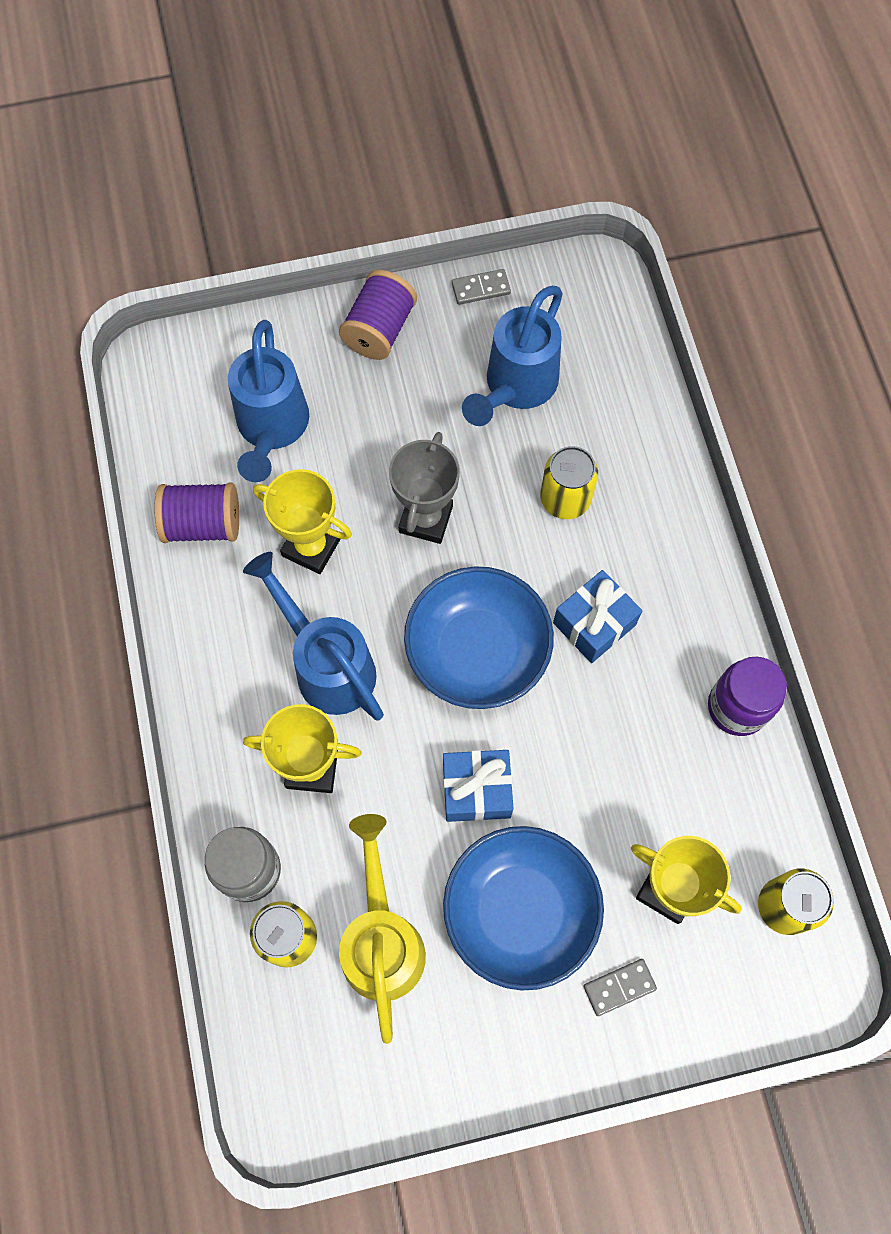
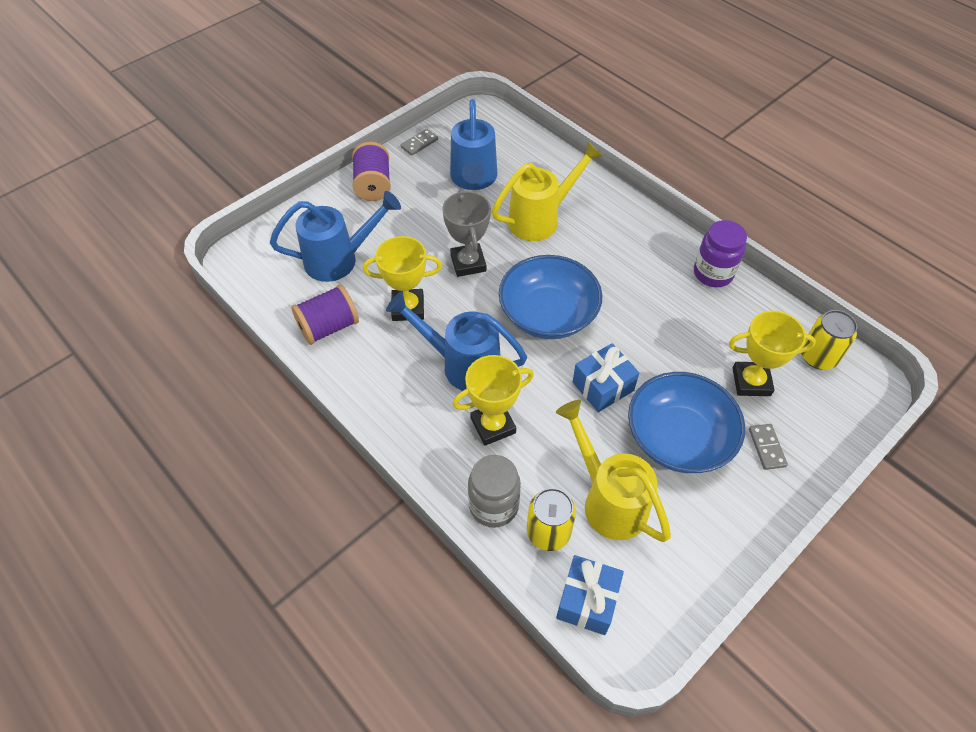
camera: 30 degrees left, 15 degrees down
(271, 429) = (340, 259): blue watering can -> blue watering can turned 75 degrees counterclockwise
(565, 499) = (541, 219): yellow can -> yellow watering can
(594, 624) = (604, 270): blue gift -> blue gift (587, 601)
(619, 987) = (767, 447): grey domino -> grey domino turned 45 degrees counterclockwise

